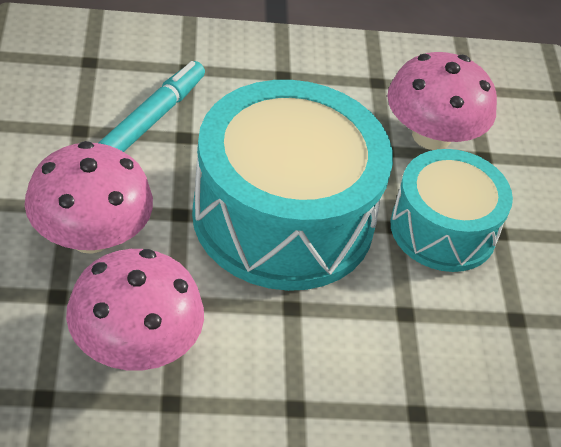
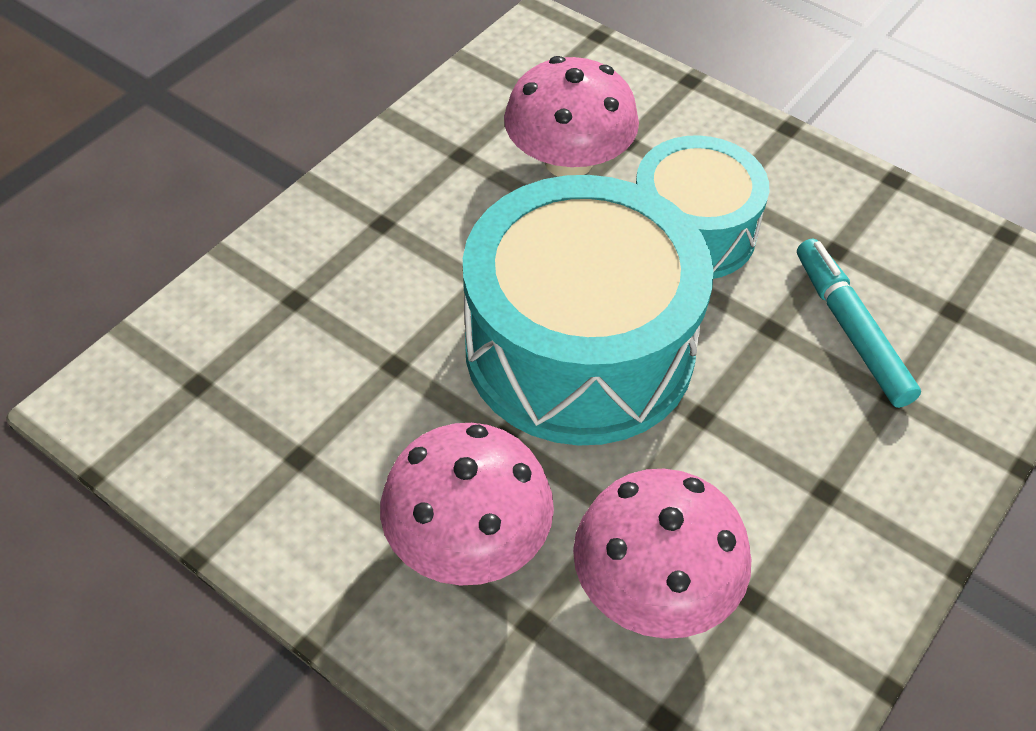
camera: 45 degrees left, 5 degrees up
(152, 118) = (342, 376): turquoise marker -> turquoise marker (850, 330)

